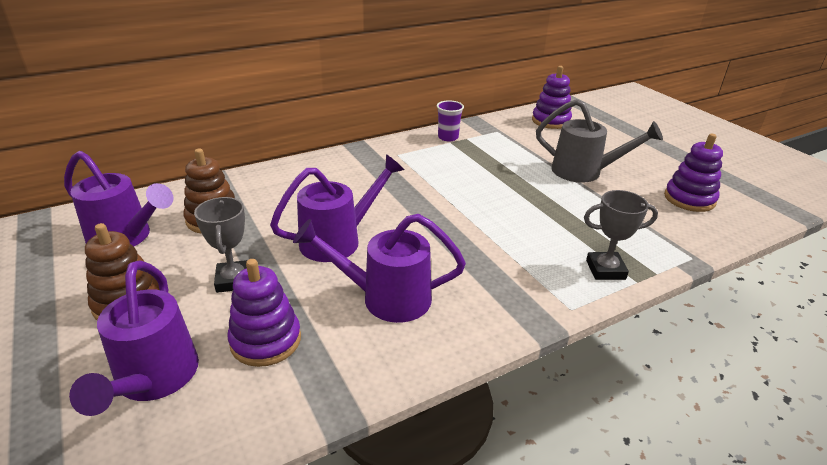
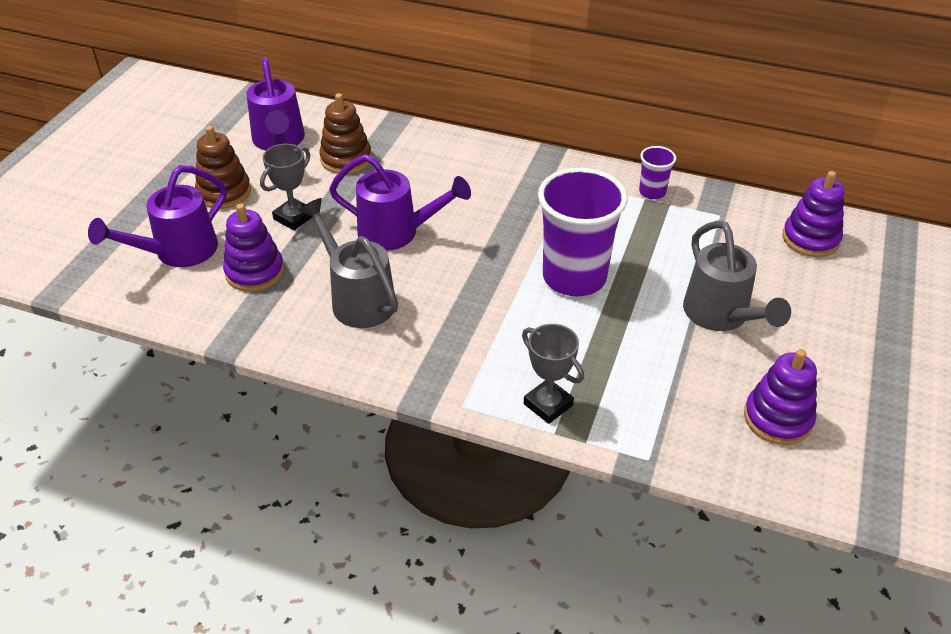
camera: 50 degrees right, 10 degrees up
(386, 298) = (358, 299): purple watering can -> grey watering can
(489, 197) = (574, 277): none -> purple cup

